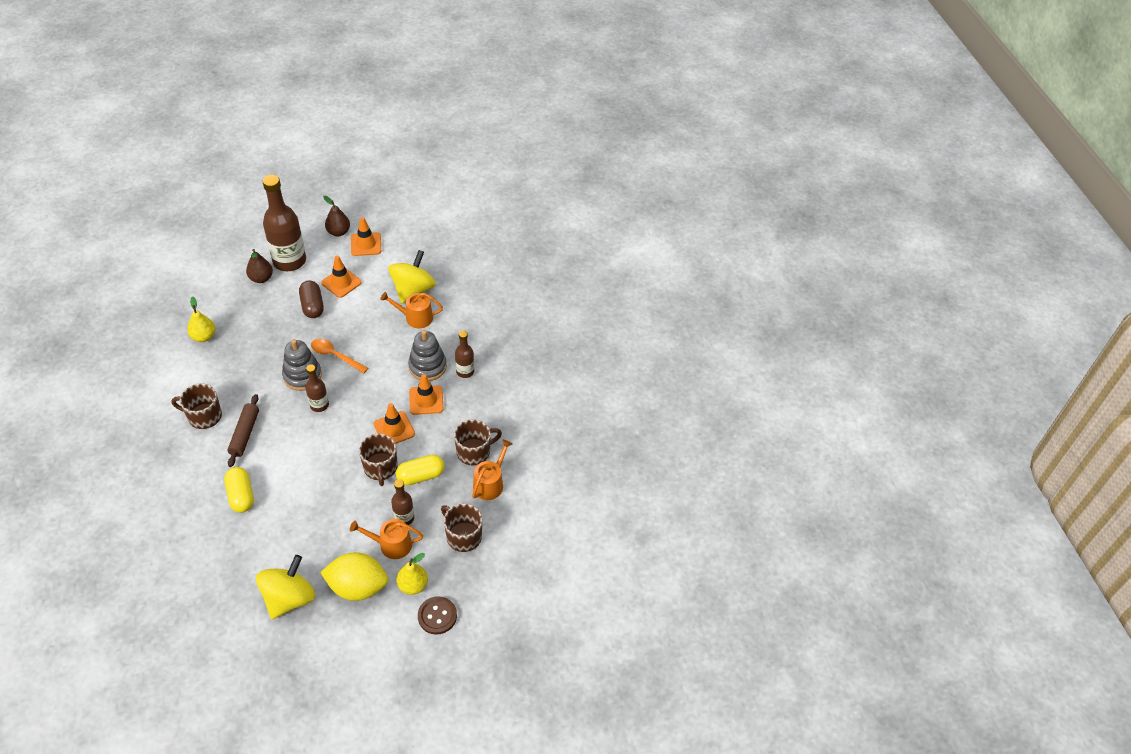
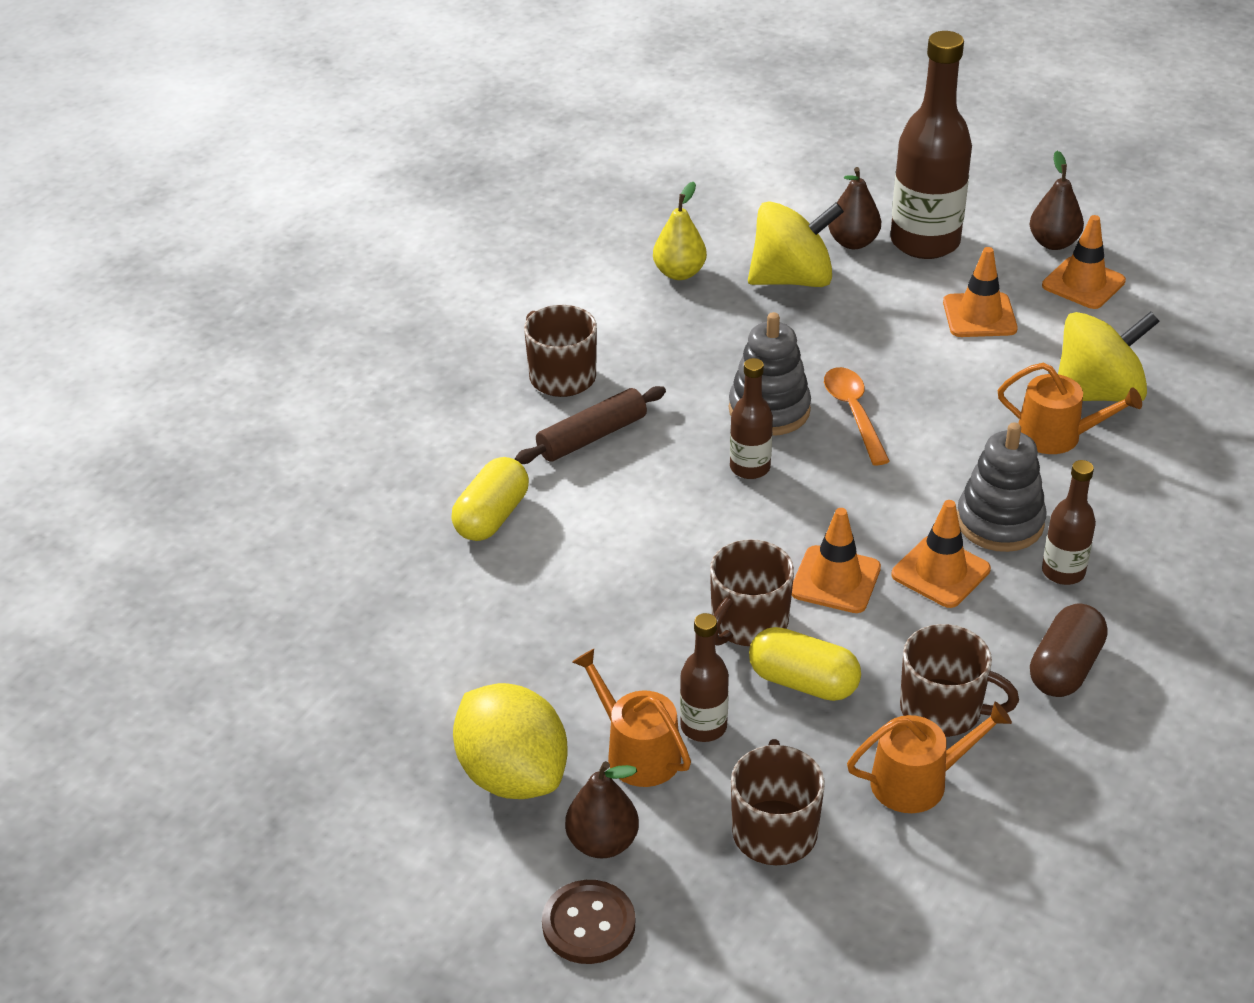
camera: 50 degrees right, 10 degrees down
(289, 598) = (395, 711): yellow spinning top -> yellow spinning top (792, 279)
(312, 306) = (894, 323): brown capsule -> brown capsule (1065, 668)
(413, 585) = (602, 843): yellow pear -> brown pear
(415, 317) = (1057, 436): orange watering can -> orange watering can turned 150 degrees clockwise

